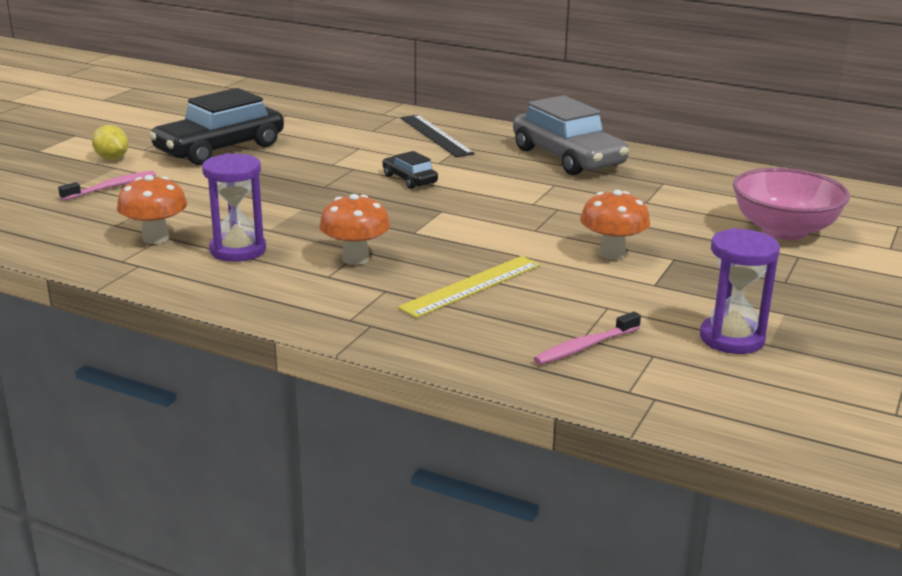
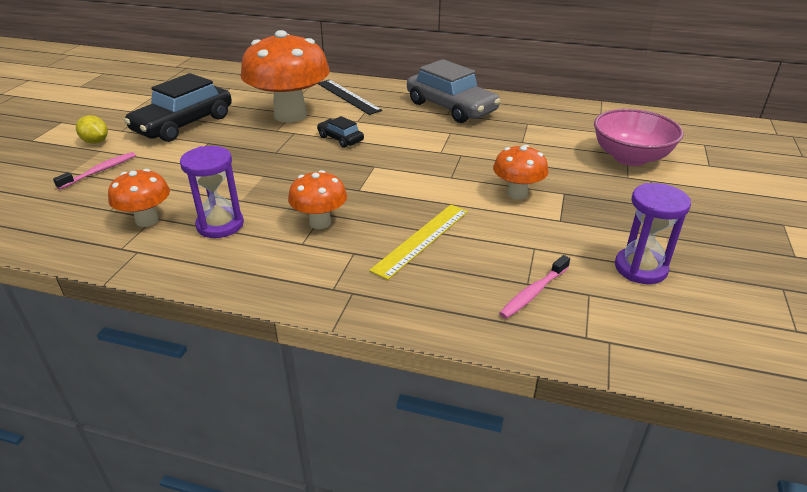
camera: 10 degrees left, 10 degrees up
(355, 150) = (290, 115): none -> orange mushroom

